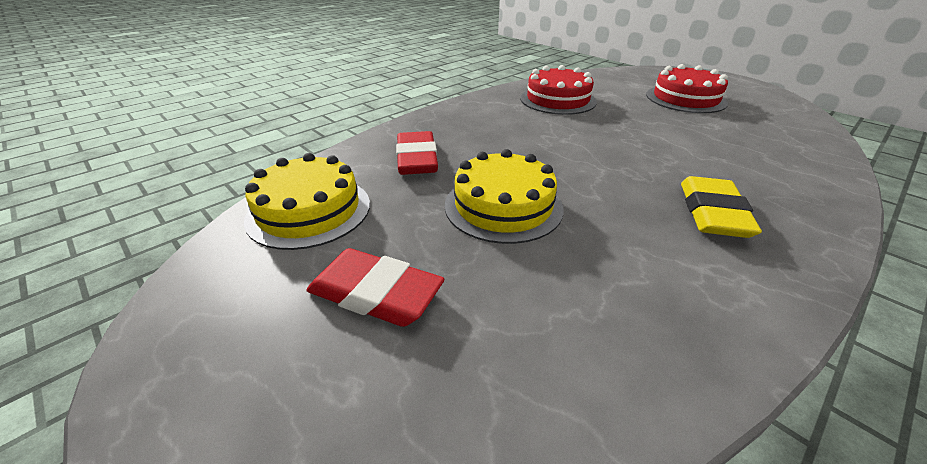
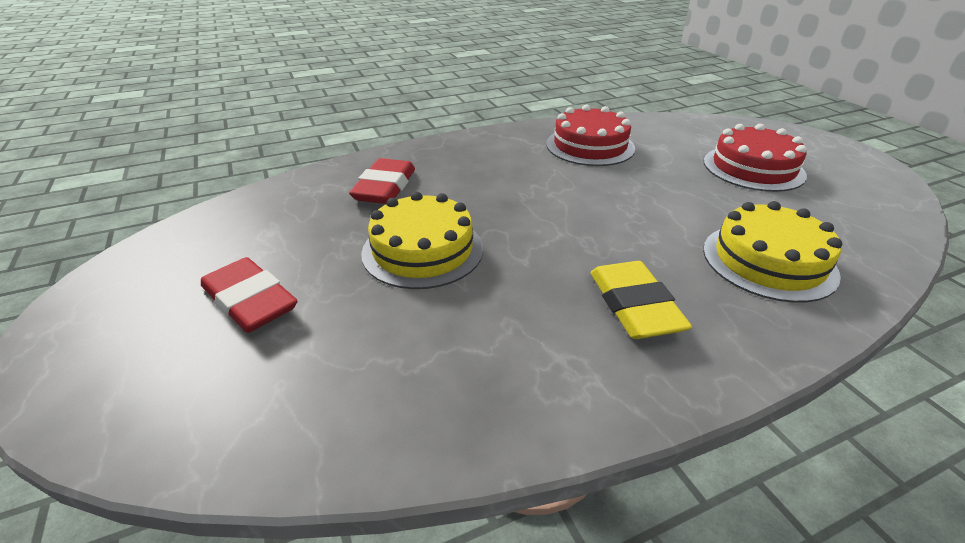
camera: 20 degrees right, 0 degrees up
(309, 211) = (256, 218): yellow cake -> yellow cake (768, 261)
(712, 213) = (634, 305): yellow eraser -> yellow eraser turned 45 degrees counterclockwise

